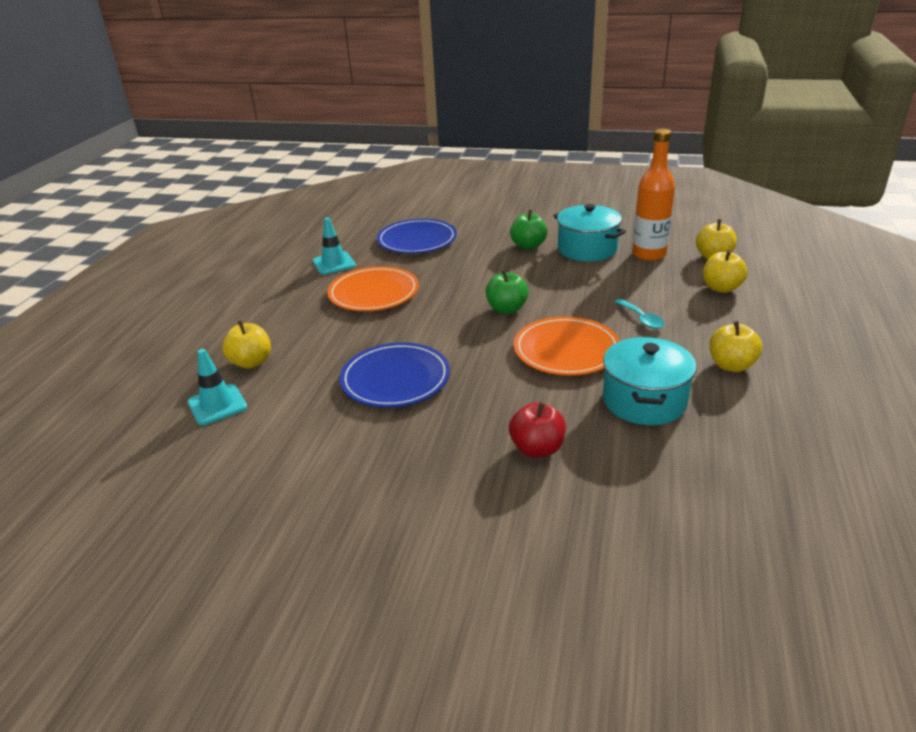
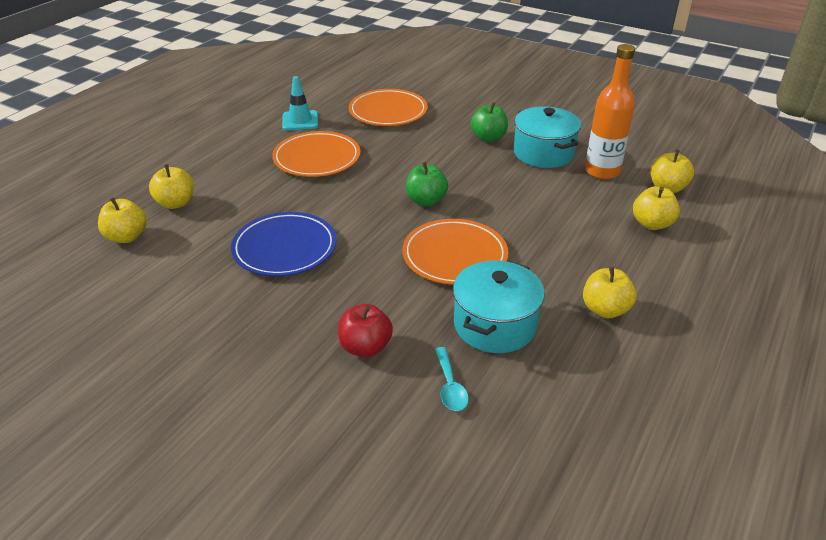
camera: 15 degrees right, 5 degrees up
(217, 405) = (127, 237): turquoise traffic cone -> yellow apple
(417, 240) = (388, 111): blue plate -> orange plate
(641, 319) = (548, 239): turquoise spoon -> turquoise spoon (450, 386)

